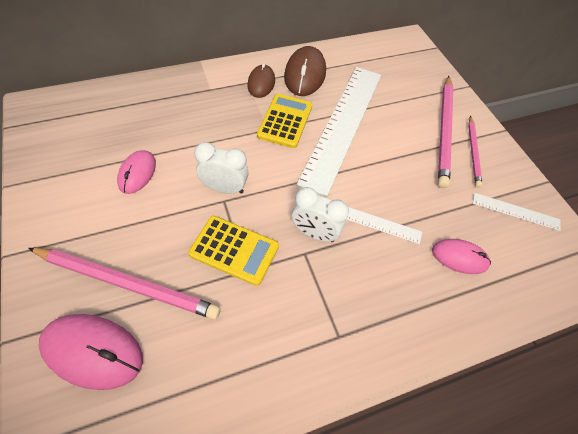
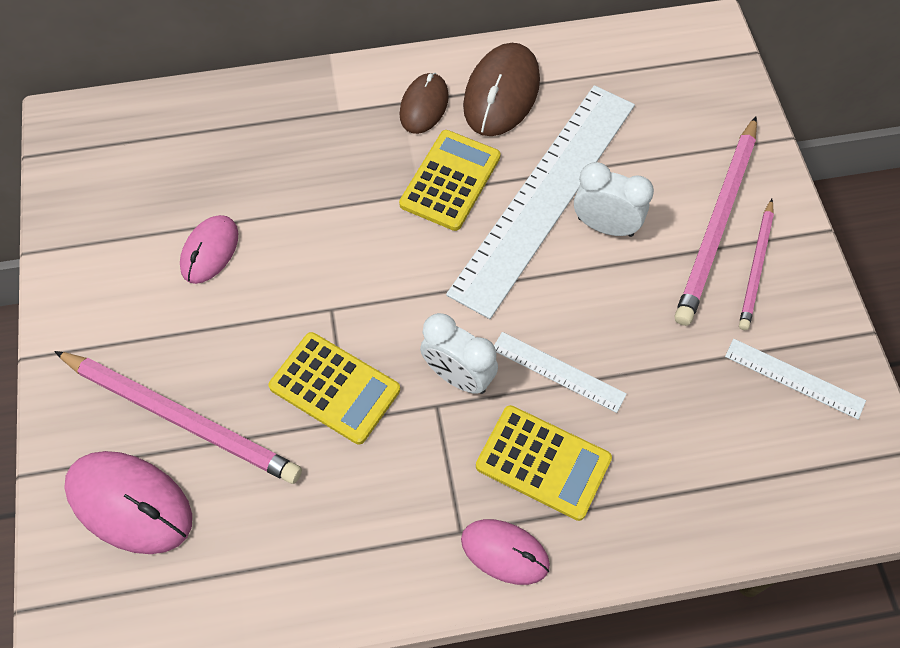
camera: 15 degrees right, 5 degrees up
(224, 188) = (335, 289): white clock -> white clock (605, 226)
(382, 281) = (543, 462): none -> yellow calculator
(459, 257) = (675, 441): pink mouse -> pink mouse (505, 552)

